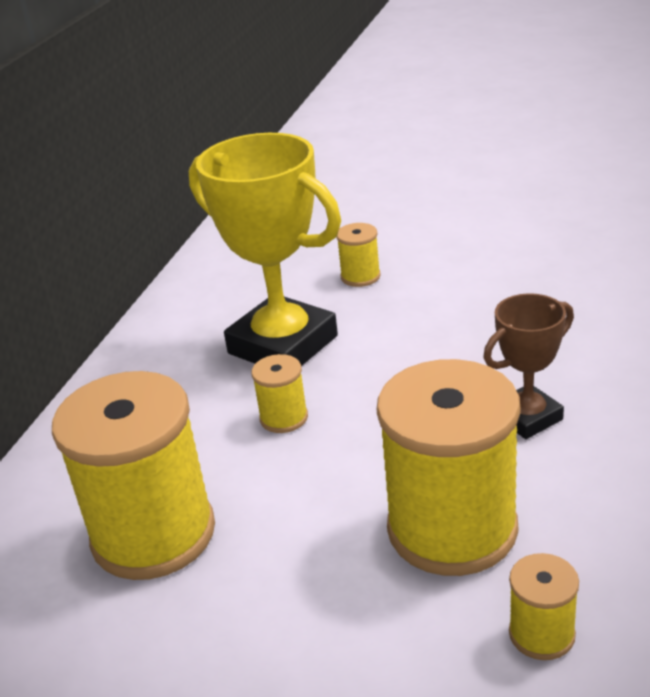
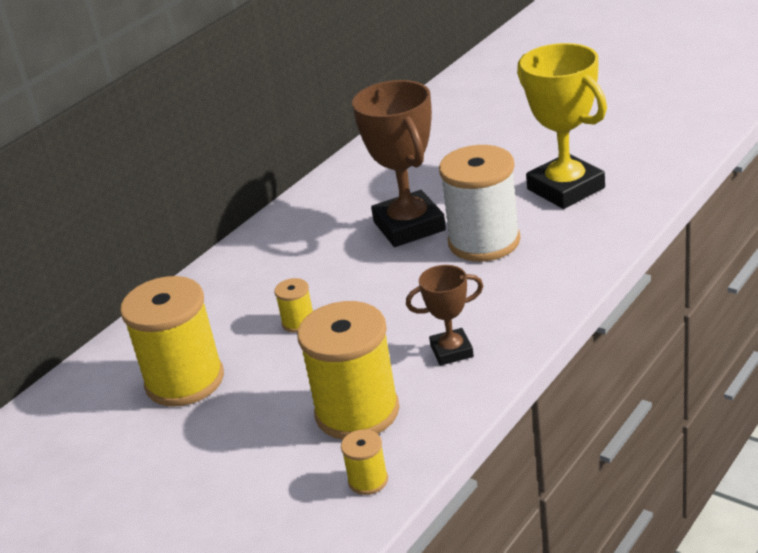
camera: 20 degrees right, 0 degrees up
(283, 345) = (326, 270): yellow trophy -> yellow trophy (565, 188)
(360, 276) = (409, 226): yellow spool -> brown trophy
(470, 279) = (484, 242): none -> white spool

